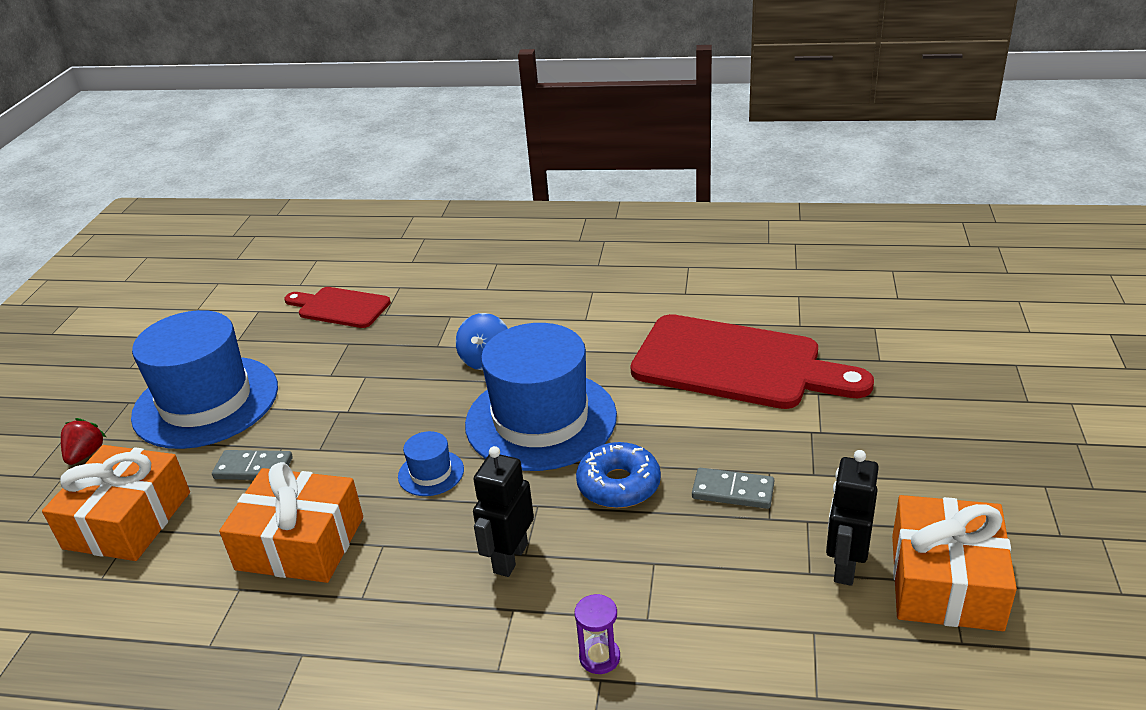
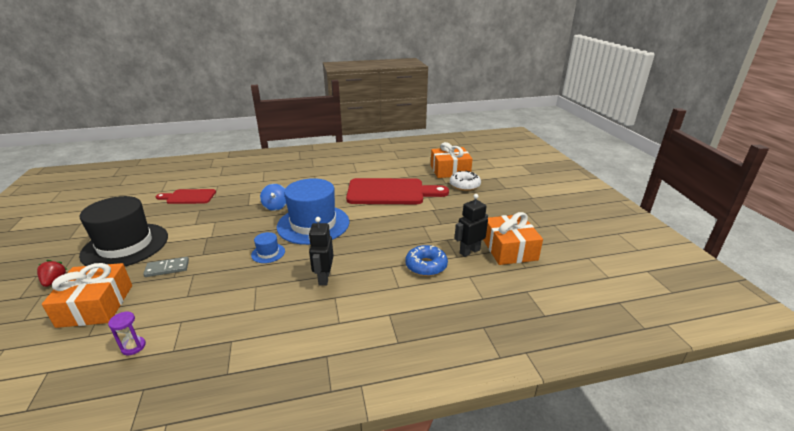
camera: 25 degrees left, 5 degrees down
(206, 402) = (125, 245): blue hat -> black hat
(300, 543) = (209, 294): orange gift -> orange gift (450, 170)
(599, 657) = (385, 306): purple hourglass -> purple hourglass (133, 347)
(618, 485) = (361, 241): blue donut -> blue donut (426, 266)
(733, 491) = (411, 235): grey domino -> none
(845, 566) = (469, 251): black robot -> black robot turned 60 degrees clockwise
(923, 374) = (464, 185): none -> white donut

